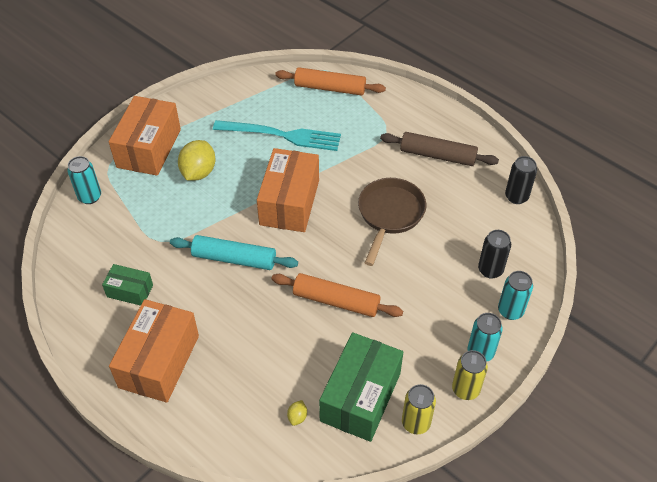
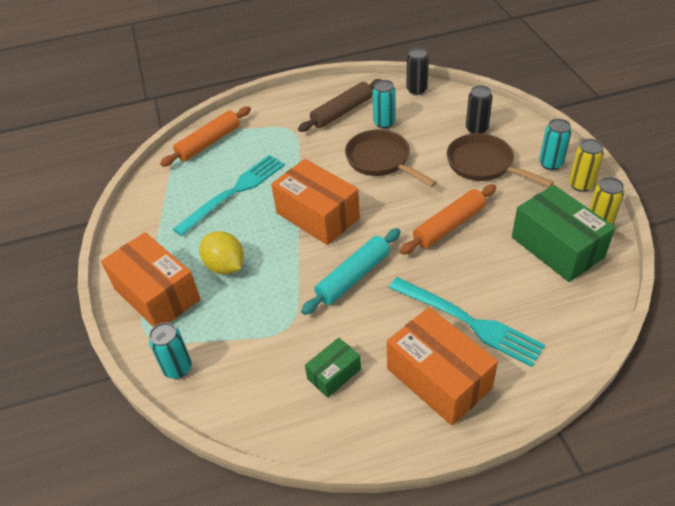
camera: 55 degrees left, 5 degrees down
(229, 360) = (469, 322): none -> turquoise fork
(297, 417) = (557, 295): yellow lemon -> none
(439, 296) = (483, 165): none -> brown pan
(510, 311) = (521, 134): turquoise can -> turquoise can (384, 123)

